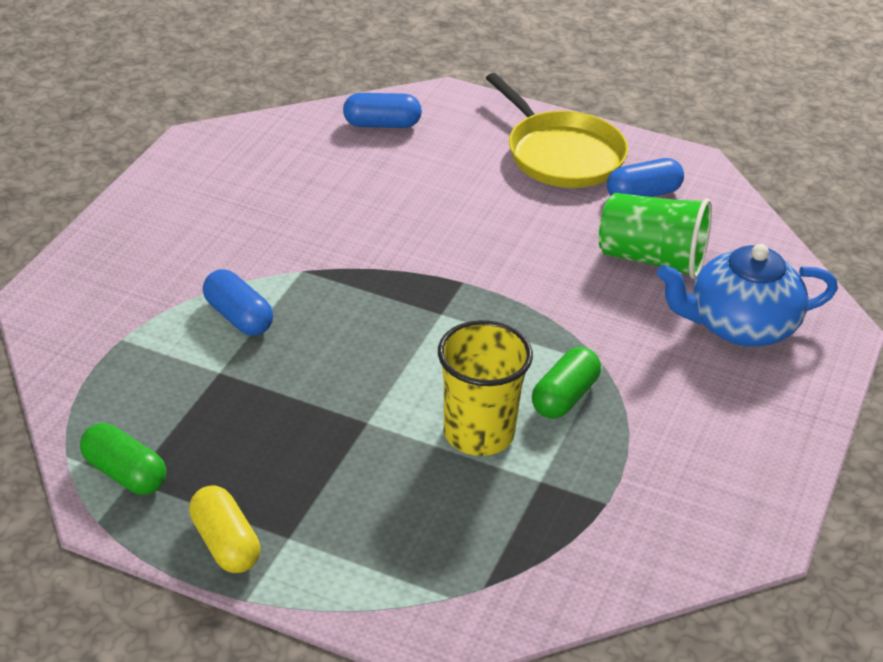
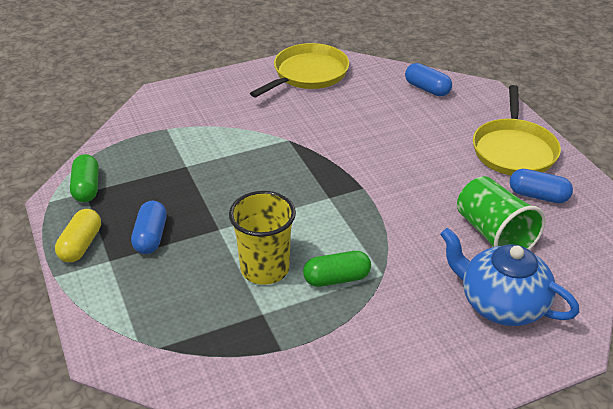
camera: 45 degrees right, 0 degrees up
(211, 173) = (308, 74): none -> yellow pan
(238, 317) = (229, 146): blue capsule -> blue capsule (151, 237)

